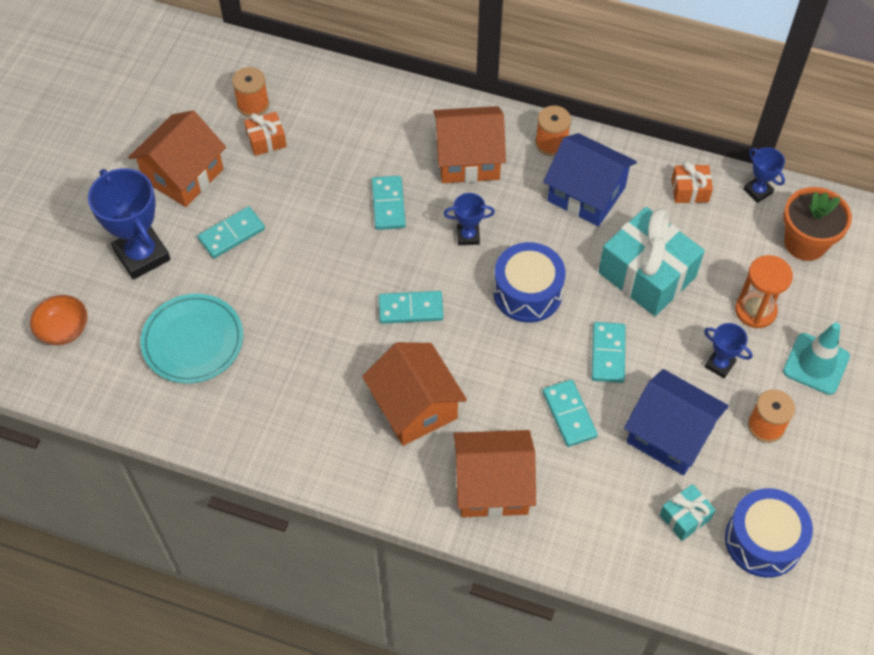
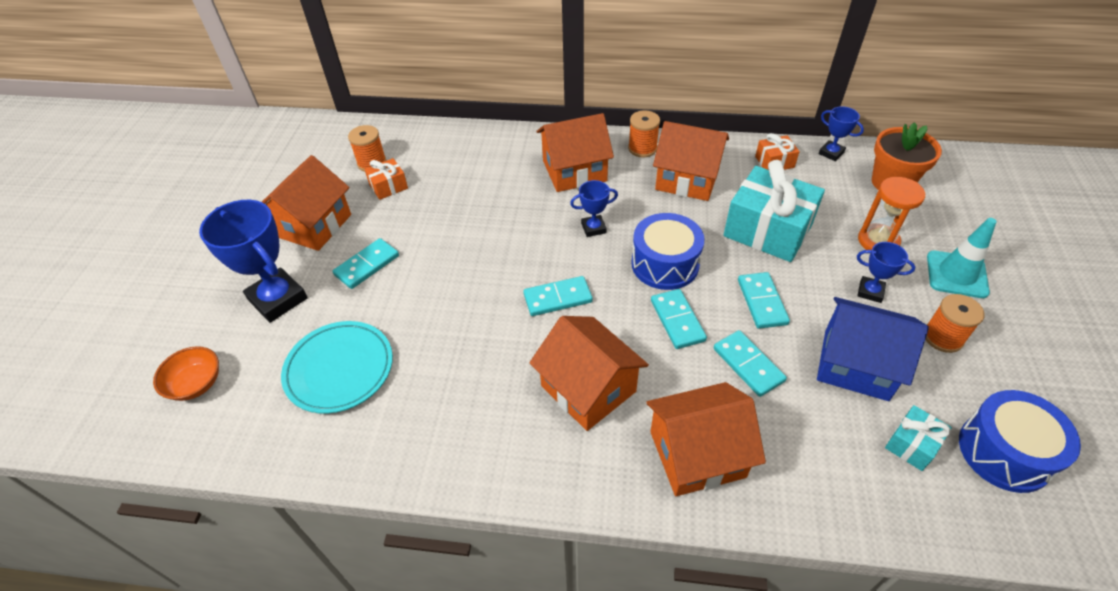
camera: 10 degrees left, 10 degrees down
(388, 204) = (512, 216): turquoise domino -> turquoise domino (677, 320)
(586, 194) = (687, 179): blue house -> orange house

